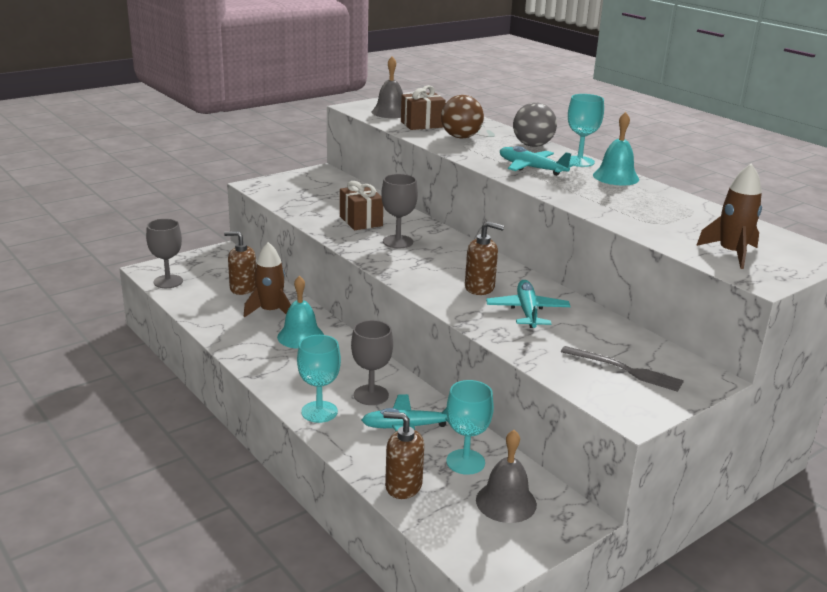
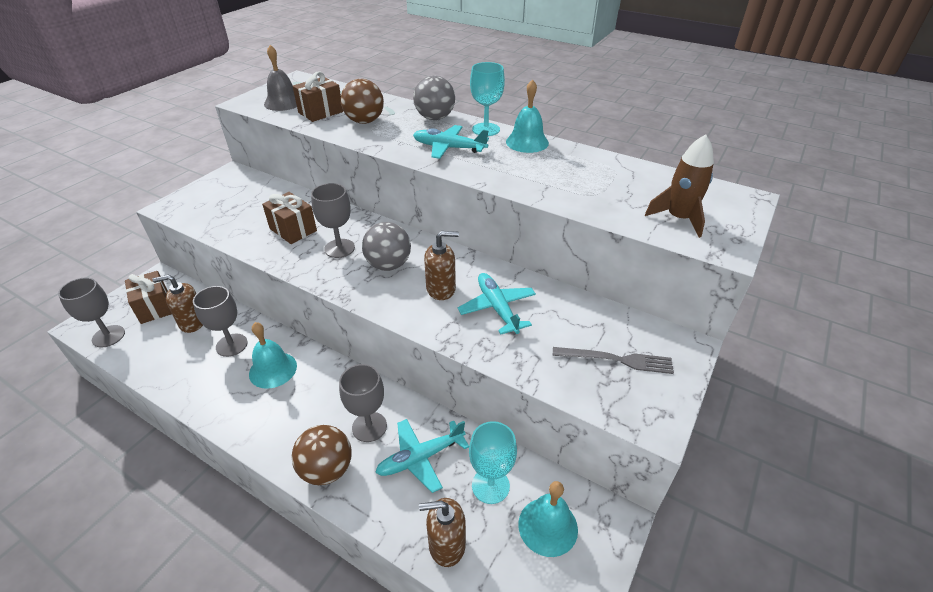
camera: 20 degrees left, 15 degrees up
(214, 271) = (155, 307): none -> brown gift
(271, 311) = (231, 345): brown rocket -> grey goblet
(319, 412) = (327, 469): turquoise goblet -> brown ball
(438, 262) = (388, 265): none -> grey ball
(506, 502) = (548, 526): grey bell -> turquoise bell

